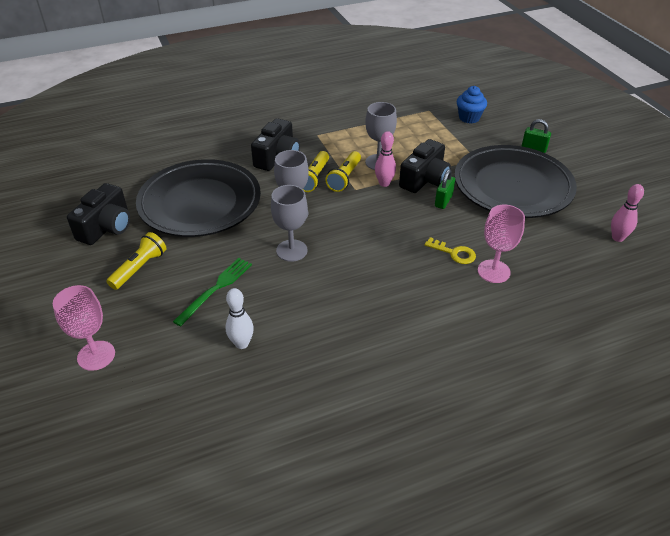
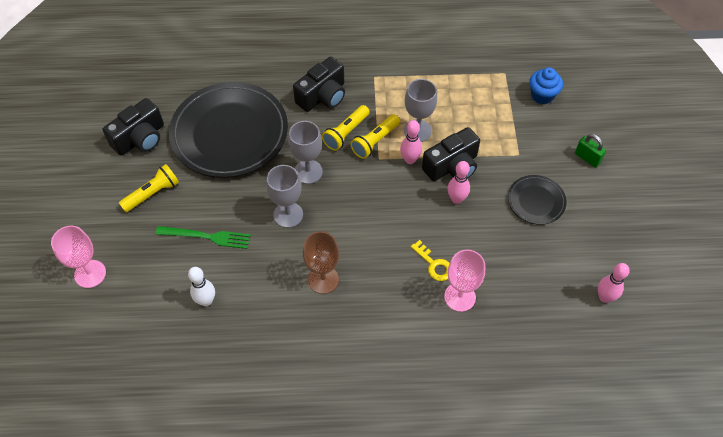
camera: 20 degrees right, 15 degrees up
(216, 289) = (207, 237): green fork -> green fork turned 45 degrees clockwise
(355, 292) = (323, 279): none -> brown goblet
(443, 201) = (456, 199): green padlock -> pink bowling pin
(512, 186) = (536, 201): black plate -> black plate, size x0.47

